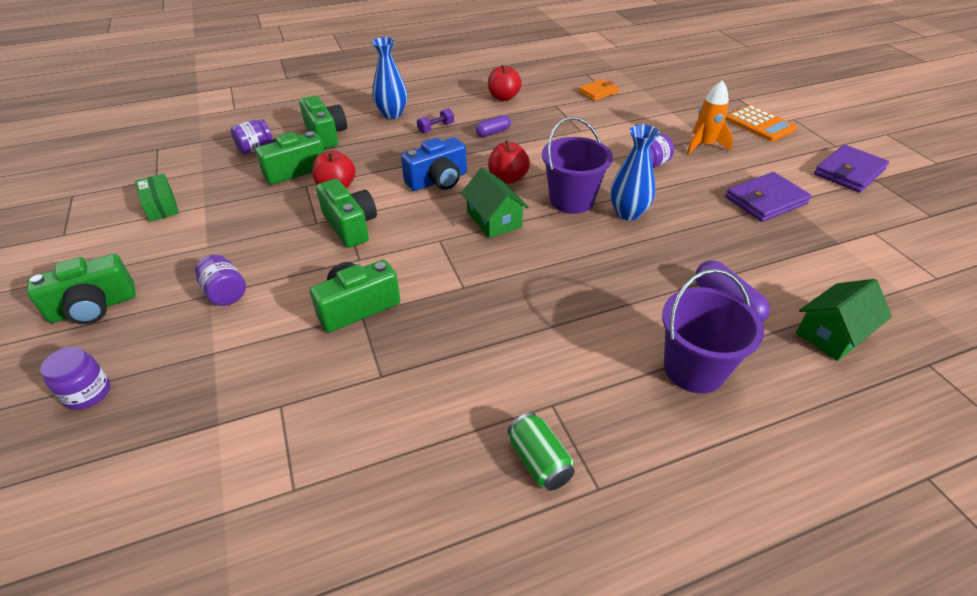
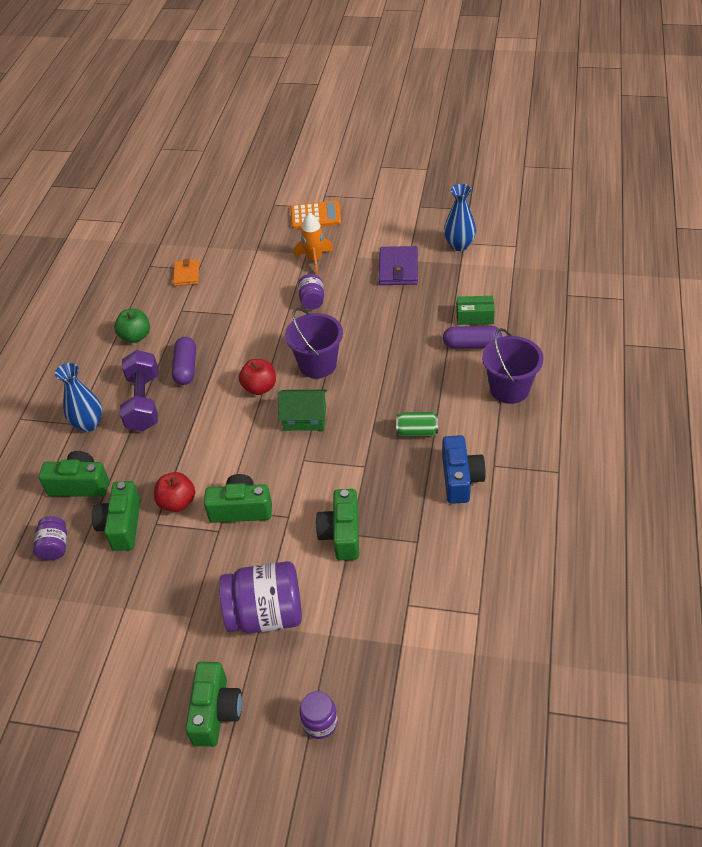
camera: 55 degrees left, 5 degrees up
(161, 206) = (96, 642): green box -> green box (474, 316)
(225, 293) = (266, 614): purple jar -> purple jar, size x1.95
(436, 128) = (143, 402): purple dumbbell -> purple dumbbell, size x2.22
(438, 180) = (226, 431): blue camera -> blue camera (460, 479)
(493, 132) = (186, 368): purple capsule -> purple capsule, size x1.52
(503, 97) = (135, 336): red apple -> green apple
(539, 461) = (528, 489): green can -> green can (417, 431)
(628, 213) = (356, 342): blue vase -> blue vase (459, 245)
(832, 334) = (524, 316): green house -> none
(849, 172) = (403, 212): purple wallet -> none

